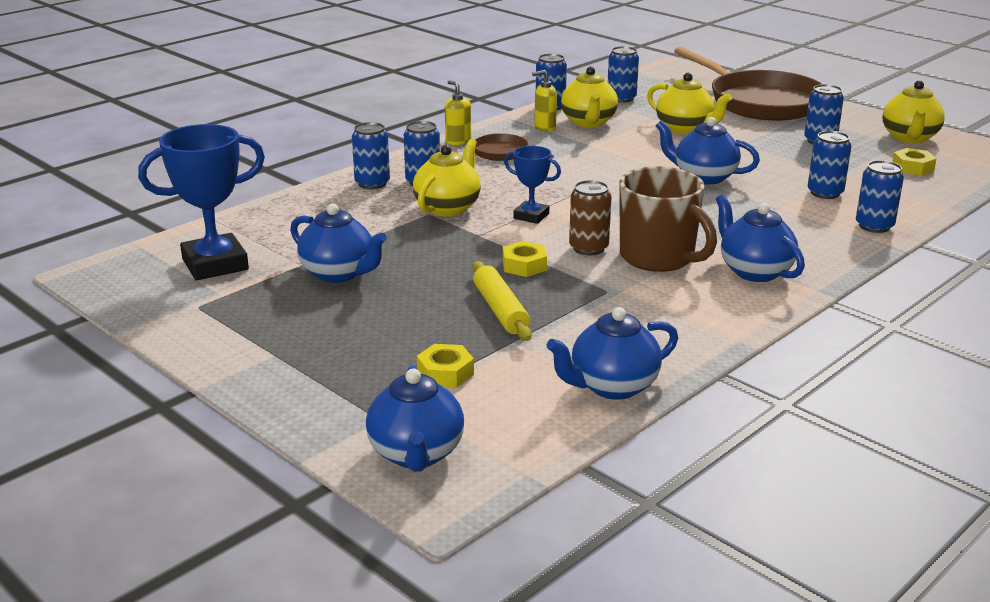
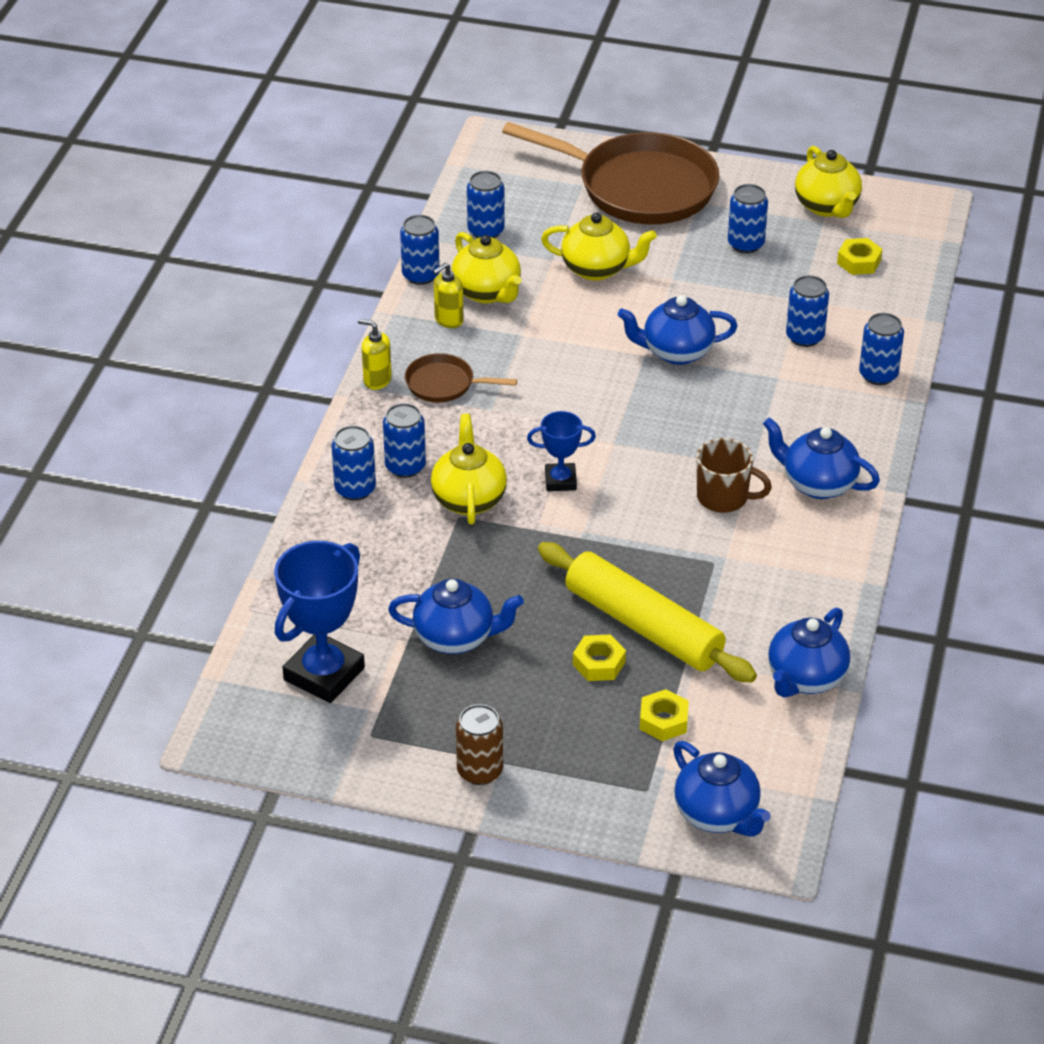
camera: 30 degrees left, 15 degrees up
(500, 310) = (643, 625): yellow rolling pin -> yellow rolling pin, size x1.70
(524, 265) = (614, 557): yellow nut -> yellow nut (599, 663)
(588, 248) = (652, 508): brown can -> brown can (480, 771)
(658, 258) = (724, 498): brown mug -> brown mug, size x0.66

